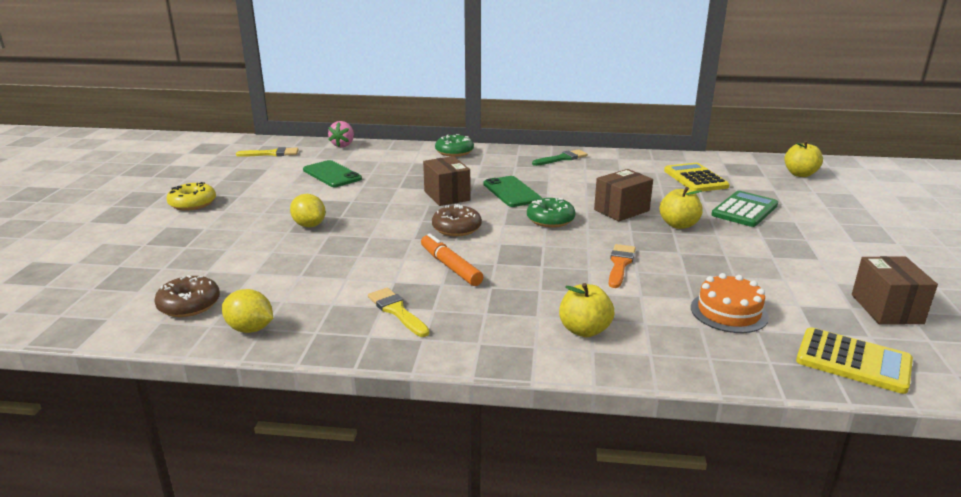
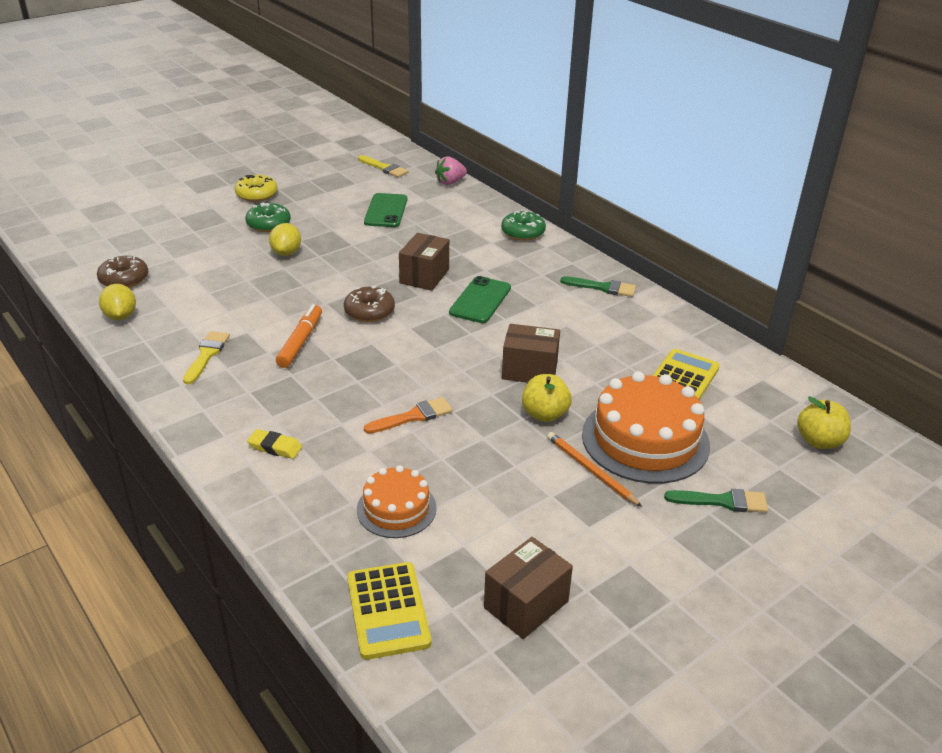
camera: 45 degrees right, 10 degrees up
(550, 220) = (451, 345): green donut -> green donut (268, 224)
(584, 330) = (275, 447): yellow apple -> yellow eraser
(745, 210) = (645, 439): green calculator -> orange cake
(759, 236) = (590, 470): none -> orange pencil
(831, 216) = (722, 501): none -> green brush

